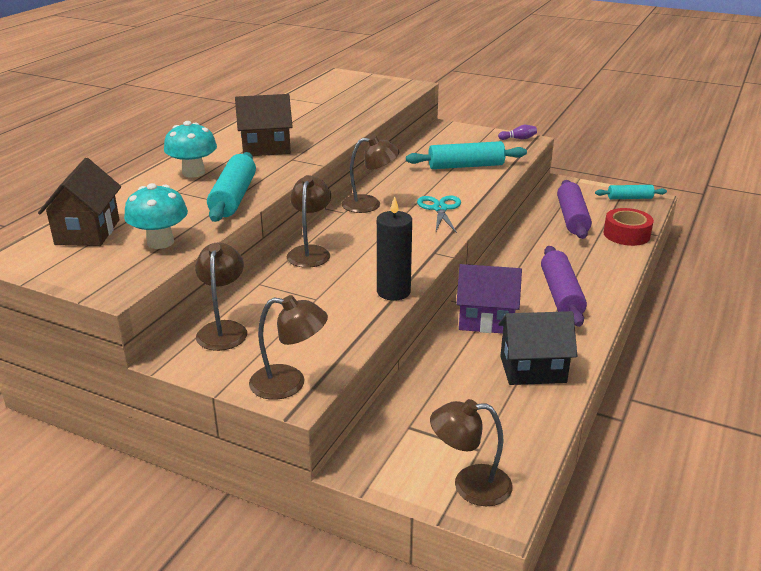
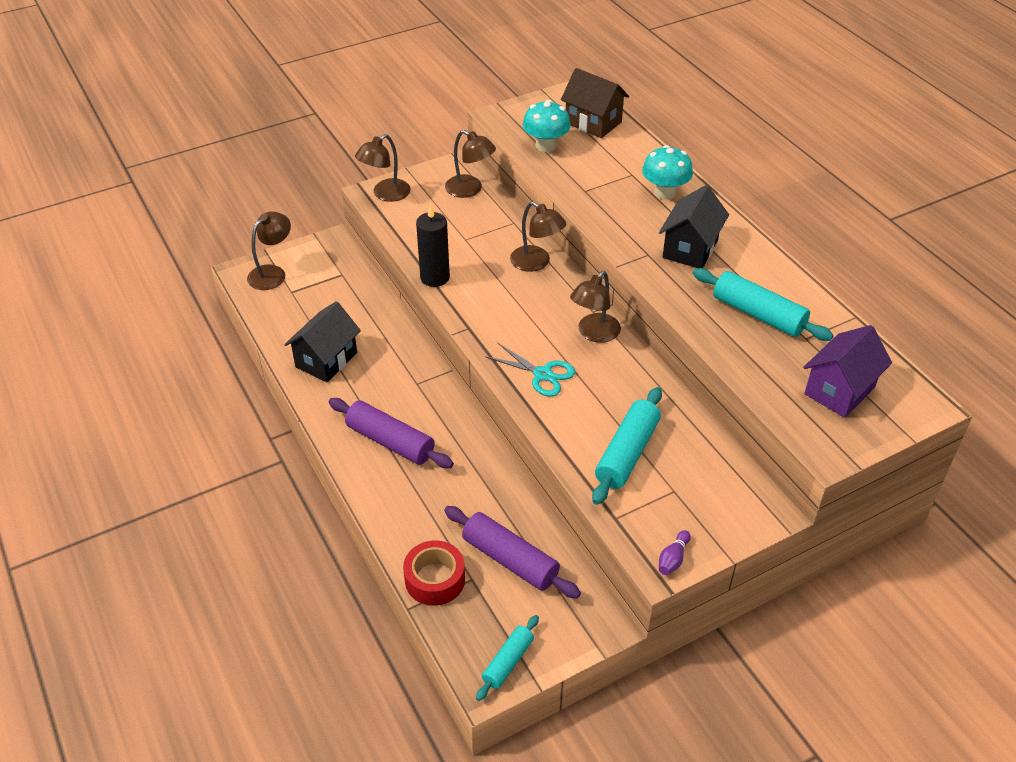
camera: 125 degrees right, 15 degrees up
(233, 197) = (591, 196): turquoise rolling pin -> turquoise rolling pin (758, 314)
(266, 148) = (690, 249): brown house -> black house
(486, 320) = (405, 373): purple house -> purple house (839, 390)

